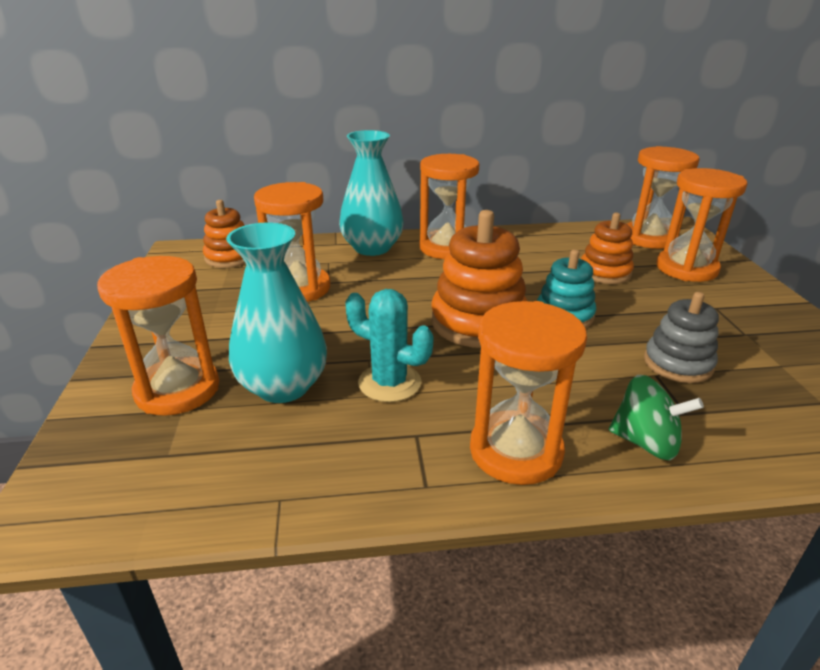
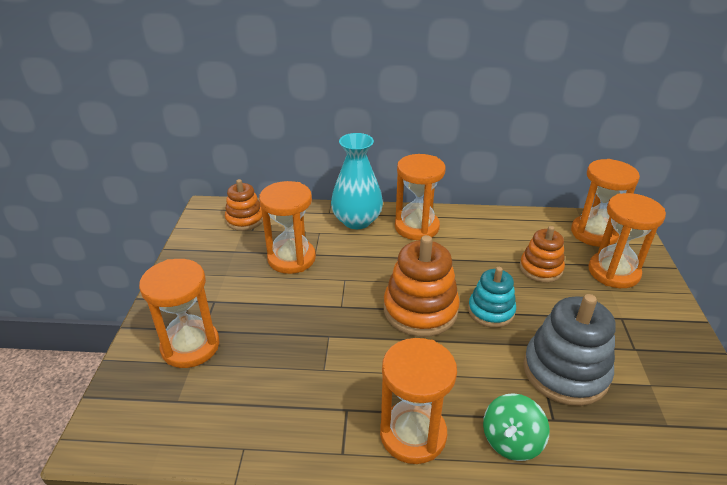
camera: 10 degrees right, 5 degrees up
(283, 386) = (262, 353): turquoise vase -> none
(389, 383) = (338, 360): turquoise cactus -> none
(645, 442) = (511, 441): green spinning top -> green spinning top turned 90 degrees clockwise
(678, 363) = (565, 372): grey stacking toy -> grey stacking toy, size x1.61

